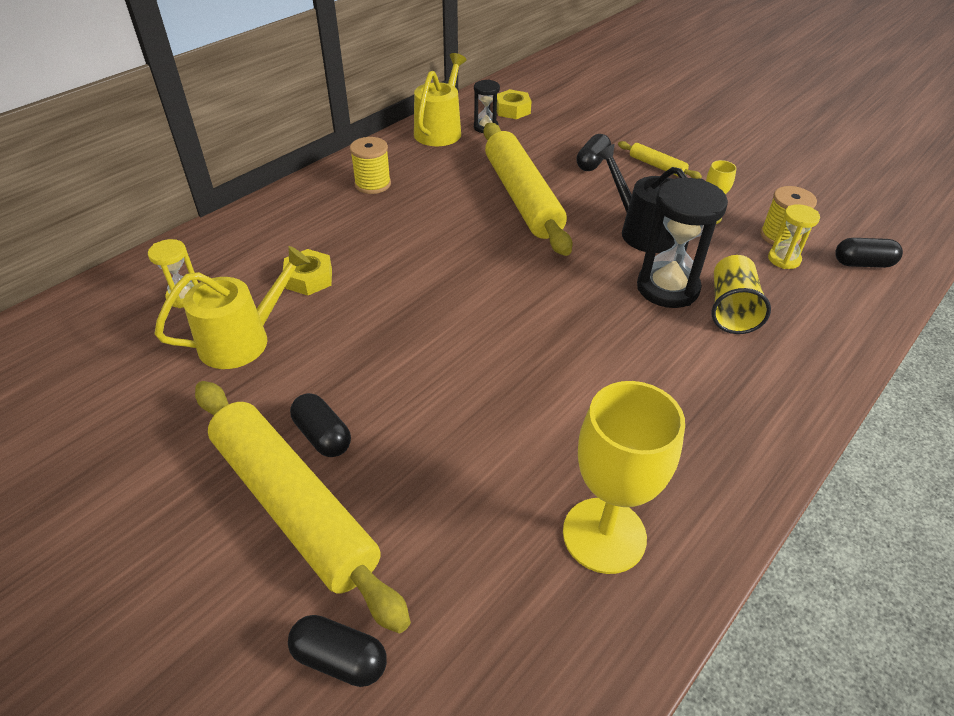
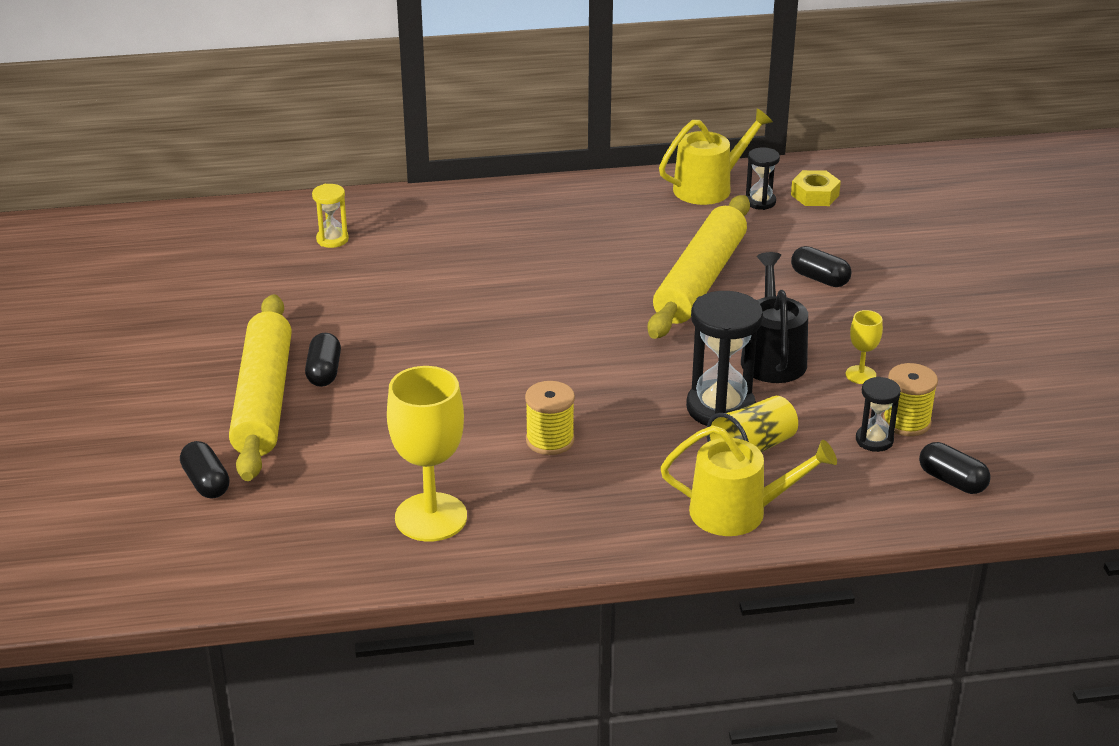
camera: 40 degrees right, 10 degrees down
(242, 340) = (339, 288): yellow watering can -> yellow watering can (738, 512)
(309, 278) = (434, 266): yellow nut -> none
(373, 184) = (579, 212): yellow spool -> yellow spool (550, 440)
(592, 163) = (819, 279): black capsule -> black capsule turned 60 degrees clockwise
(657, 166) = (885, 309): yellow rolling pin -> none
(784, 259) = (874, 440): yellow hourglass -> black hourglass

